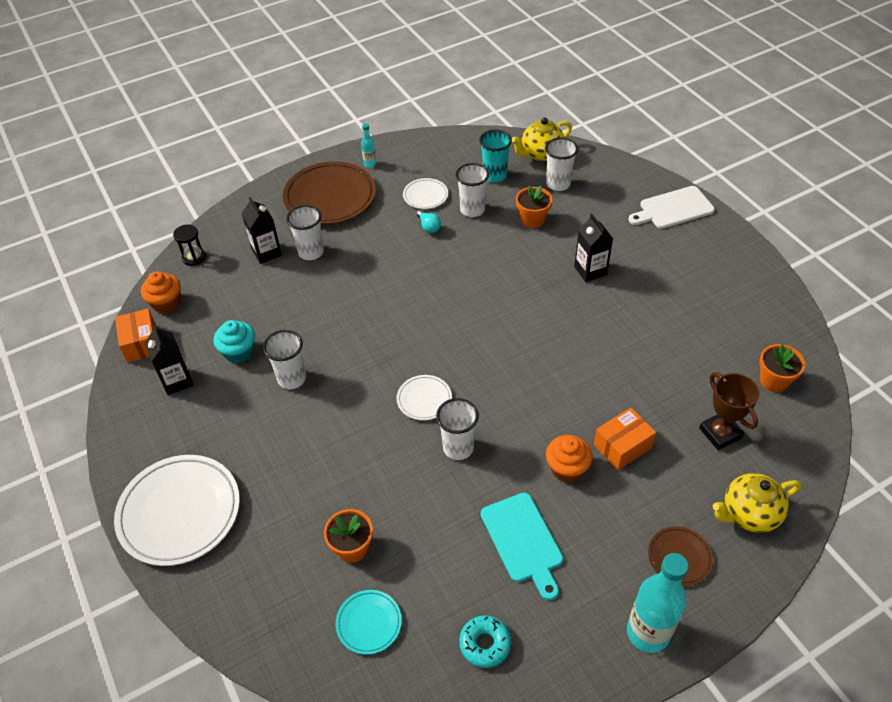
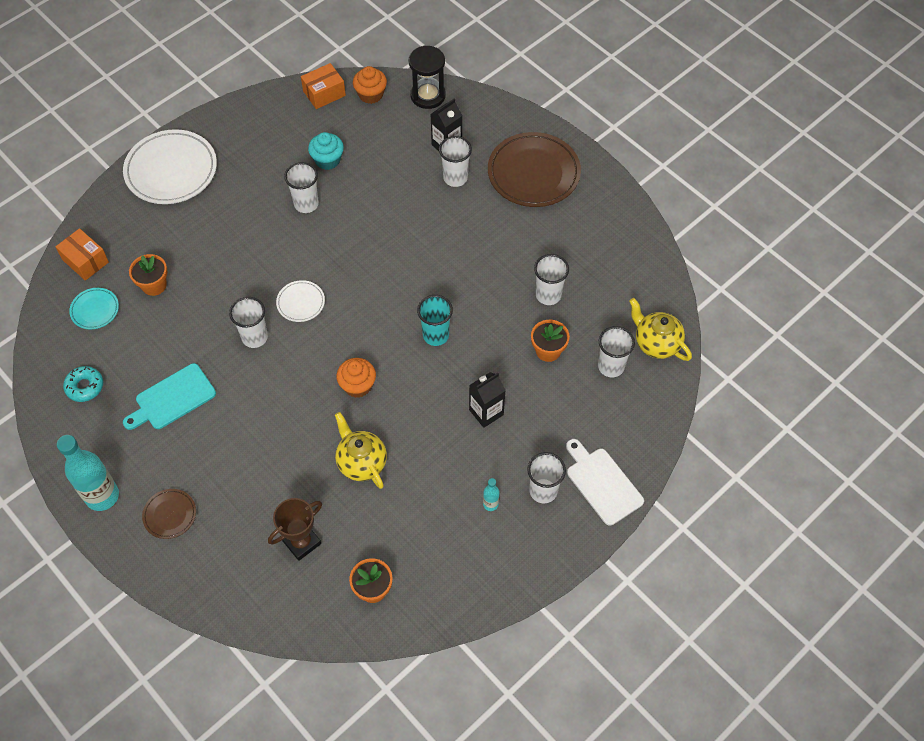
camera: 75 degrees right, 10 degrees up
(177, 381) = (290, 129): black carton -> none
(194, 257) = (428, 95): black hourglass -> black hourglass, size x1.64
(370, 164) = (593, 193): turquoise bottle -> turquoise bottle (490, 504)
(425, 196) = (558, 251): white plate -> none
(429, 227) = (513, 263): turquoise light bulb -> none
(494, 175) = (607, 305): turquoise cup -> turquoise cup (435, 335)
(567, 468) = (245, 421): orange cupcake -> orange cupcake (357, 385)
(622, 446) = (275, 462): orange box -> orange box (85, 261)
(677, 246) = (543, 491): none -> white cup
(749, 514) = (218, 568): yellow teapot -> yellow teapot (361, 462)

